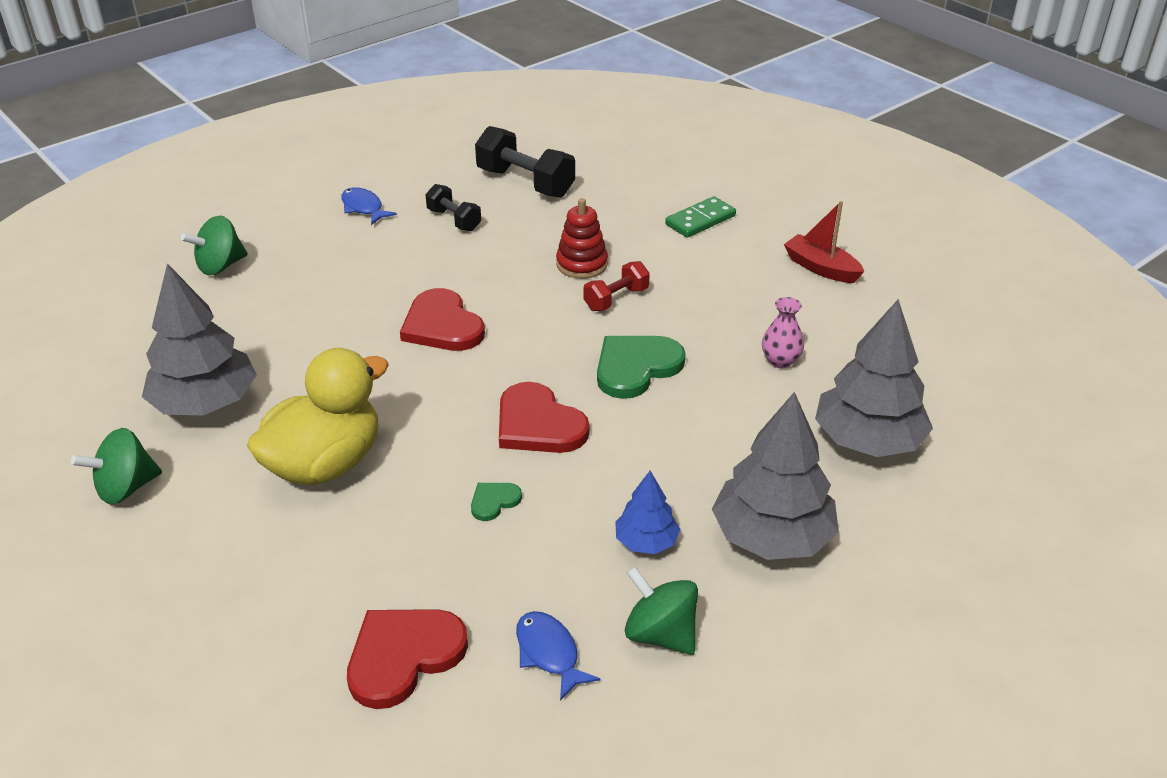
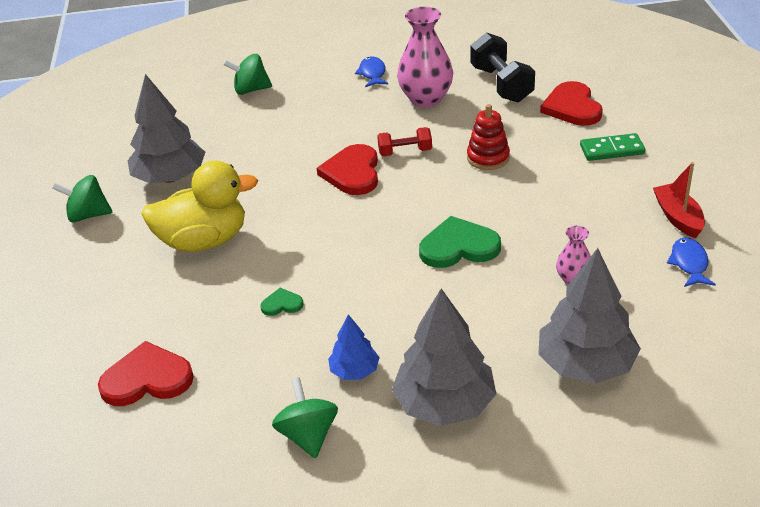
camera: 35 degrees right, 0 degrees up
(454, 220) = (426, 99): black dumbbell -> pink vase
(538, 424) = (355, 263): red heart -> red heart (572, 107)
(549, 653) = (229, 416): blue fish -> blue fish (689, 263)
(616, 299) = (490, 192): red dumbbell -> red dumbbell (405, 152)

